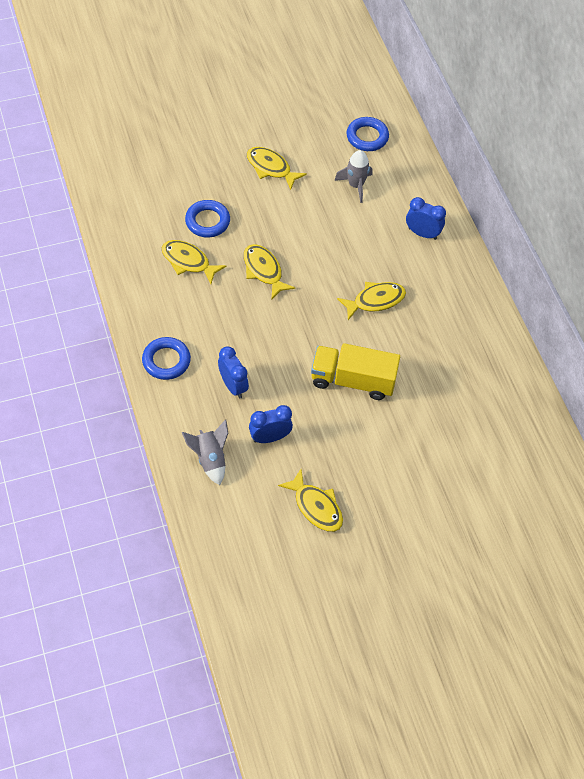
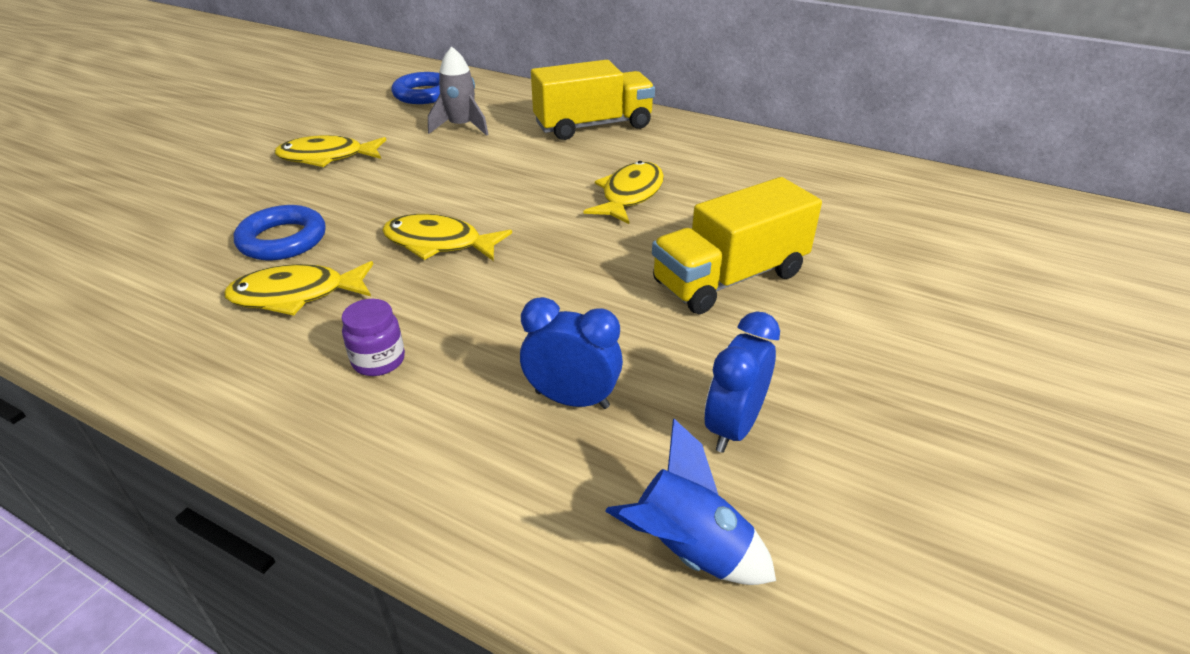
camera: 40 degrees left, 20 degrees down
(166, 361) = (399, 447): blue ring -> none
(189, 319) = (378, 360): none -> purple jar
(210, 459) = (688, 549): grey rocket -> blue rocket
(316, 506) = (955, 470): yellow fish -> none
(422, 233) = (593, 126): blue clock -> yellow truck

